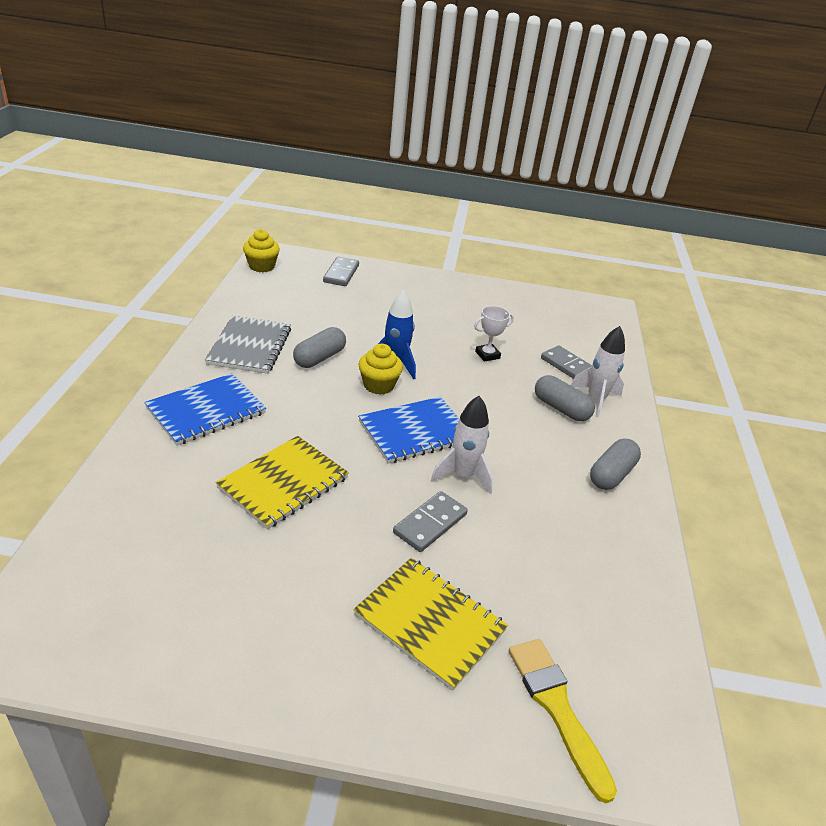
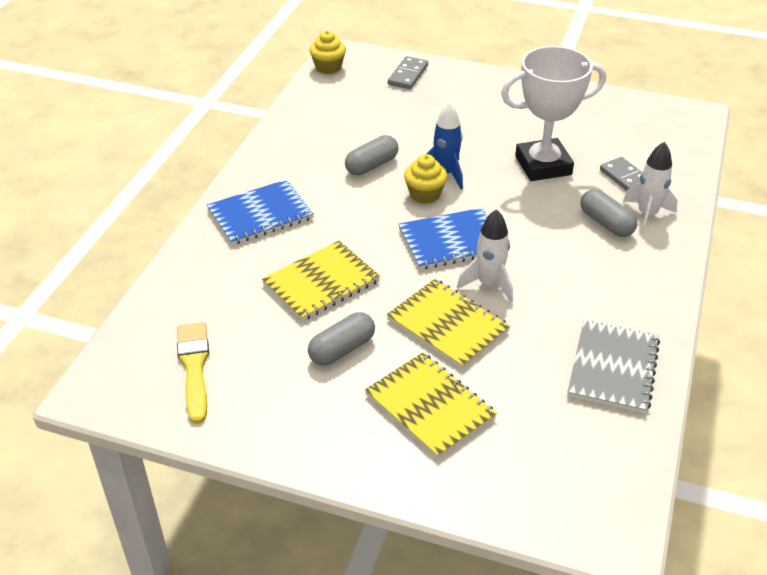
camera: 15 degrees right, 5 degrees up
(250, 346) = (306, 153): grey notebook -> grey notebook (613, 368)
(430, 523) = (447, 325): grey domino -> yellow notebook
(487, 355) = (543, 165): white trophy -> white trophy, size x2.31
(557, 708) = (525, 481): yellow brush -> yellow brush (194, 367)
(611, 474) = (639, 291): grey capsule -> grey capsule (342, 349)

